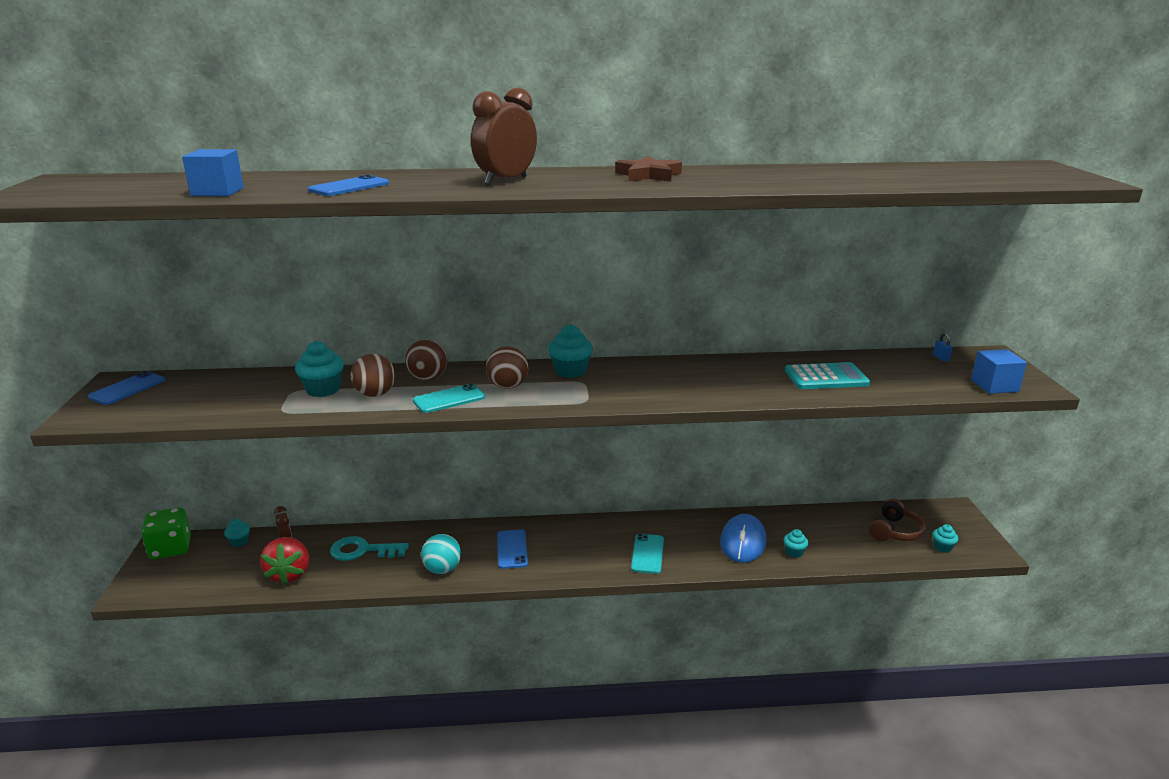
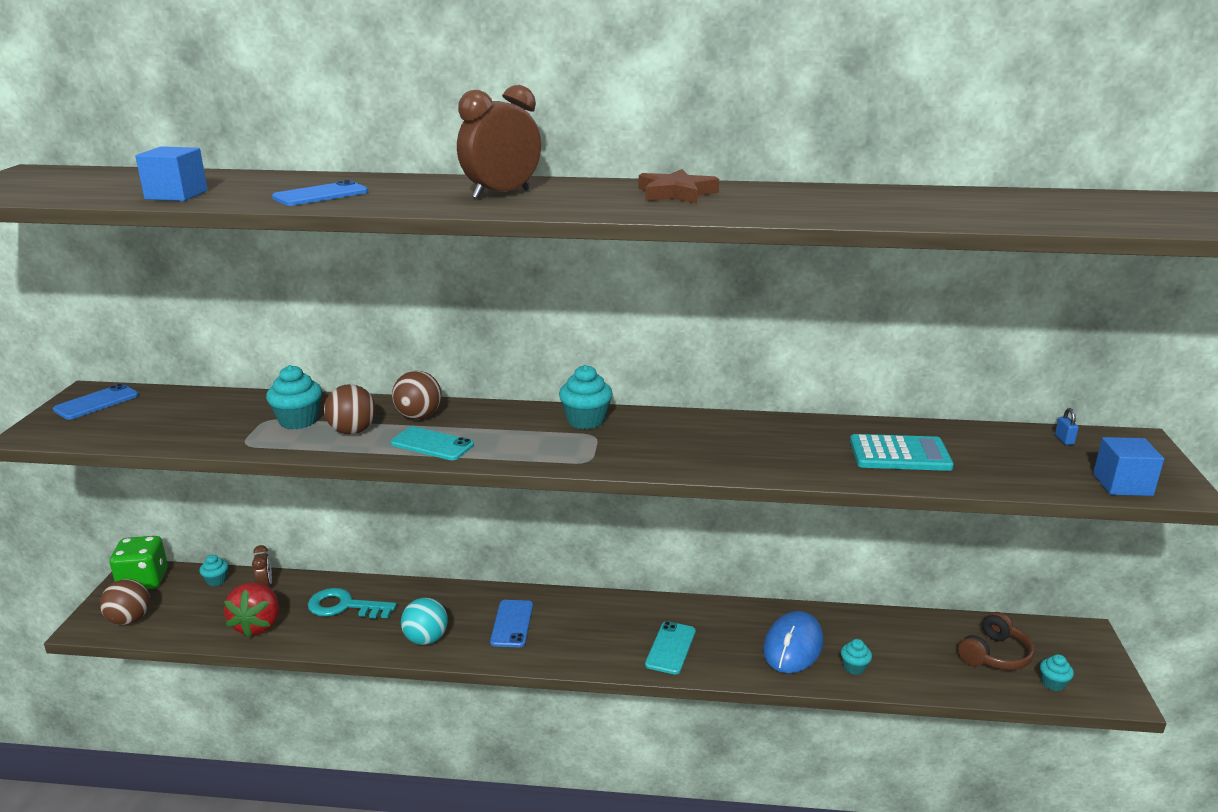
camera: 10 degrees right, 0 degrees up
(449, 399) = (432, 444): turquoise phone -> turquoise phone turned 45 degrees clockwise
(508, 386) = (505, 434): brown ball -> brown ball (129, 619)

